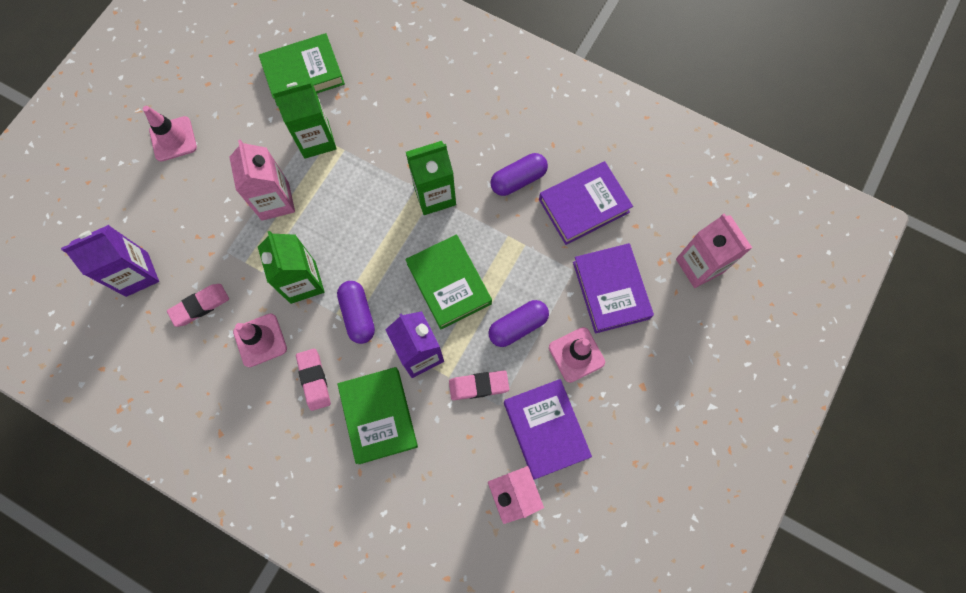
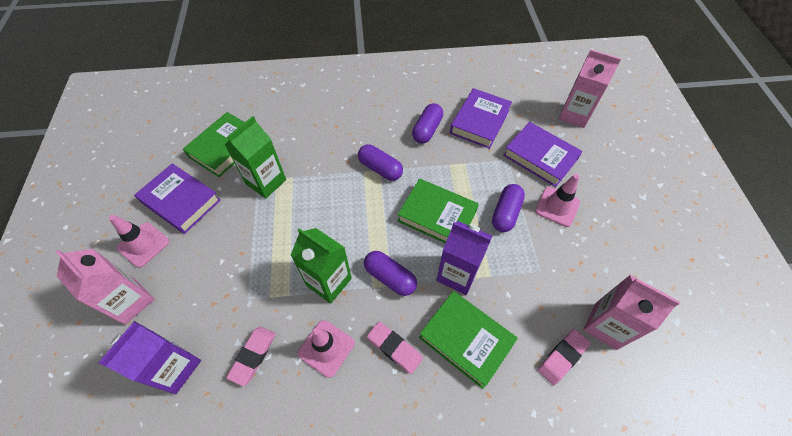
camera: 35 degrees left, 15 degrees down
(275, 201) = (263, 239): pink carton -> pink carton (130, 301)
(434, 195) = (380, 168): green carton -> purple capsule
(478, 386) = (516, 268): pink eraser -> pink eraser (562, 357)
(545, 429) = (584, 266): purple book -> purple book (181, 201)

